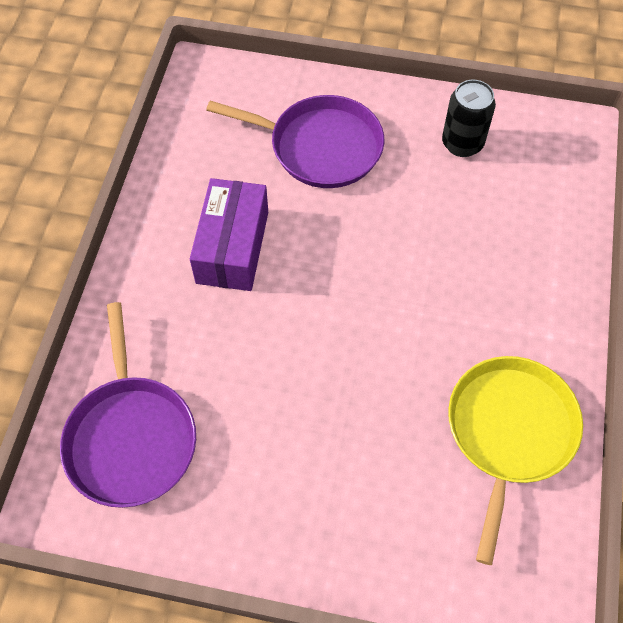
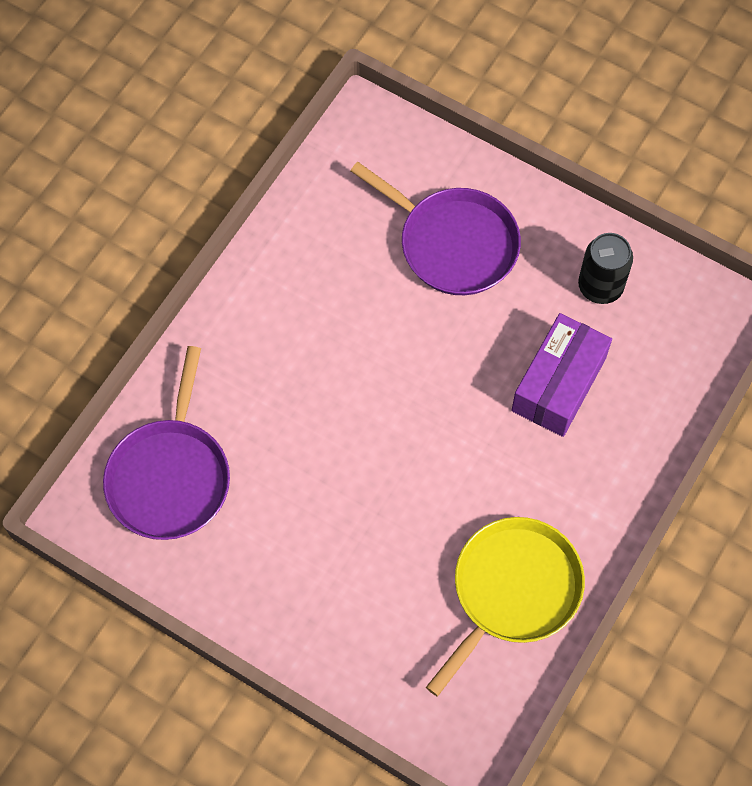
camera: 20 degrees right, 5 degrees up
(232, 247) = (326, 323): purple box -> purple box (559, 384)

